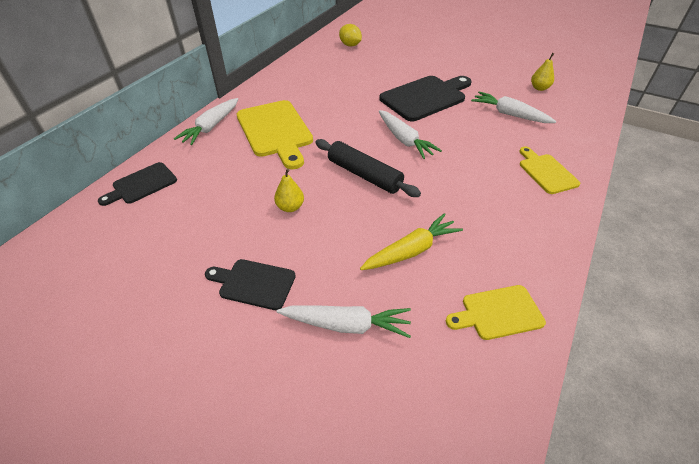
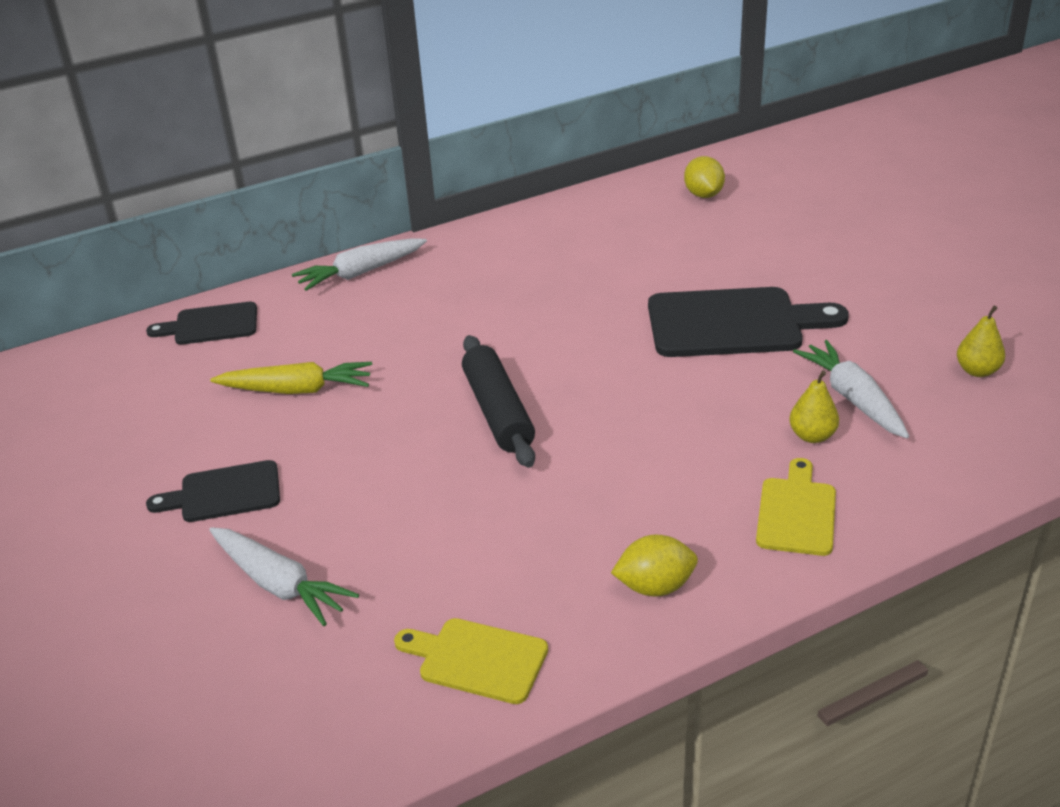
camera: 35 degrees right, 10 degrees down
(254, 283) = (224, 493): black cutting board -> black cutting board turned 60 degrees counterclockwise
(275, 131) = (440, 306): yellow cutting board -> none
(290, 207) = (355, 419): yellow pear -> yellow pear (812, 436)
(404, 140) = (616, 381): white carrot -> none
(411, 250) = (451, 536): yellow carrot -> yellow carrot (297, 390)
(532, 232) = (655, 587): none -> yellow lemon

